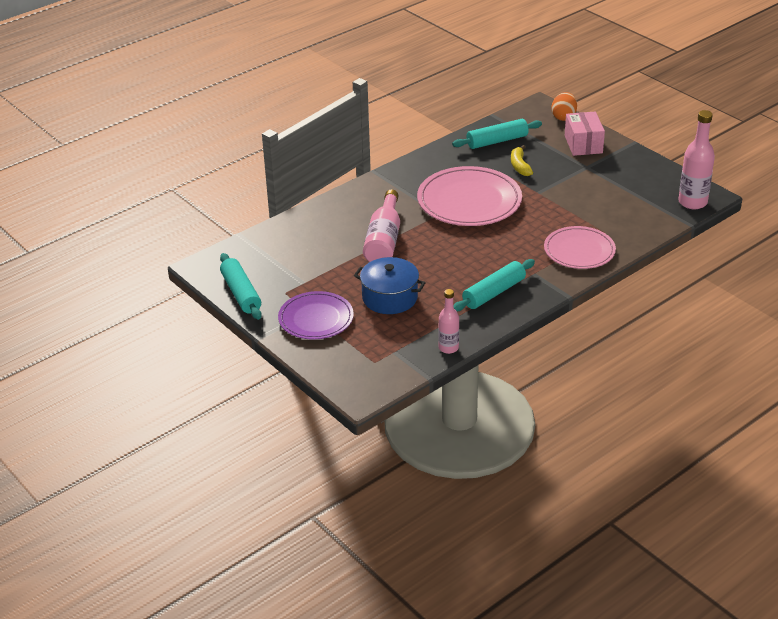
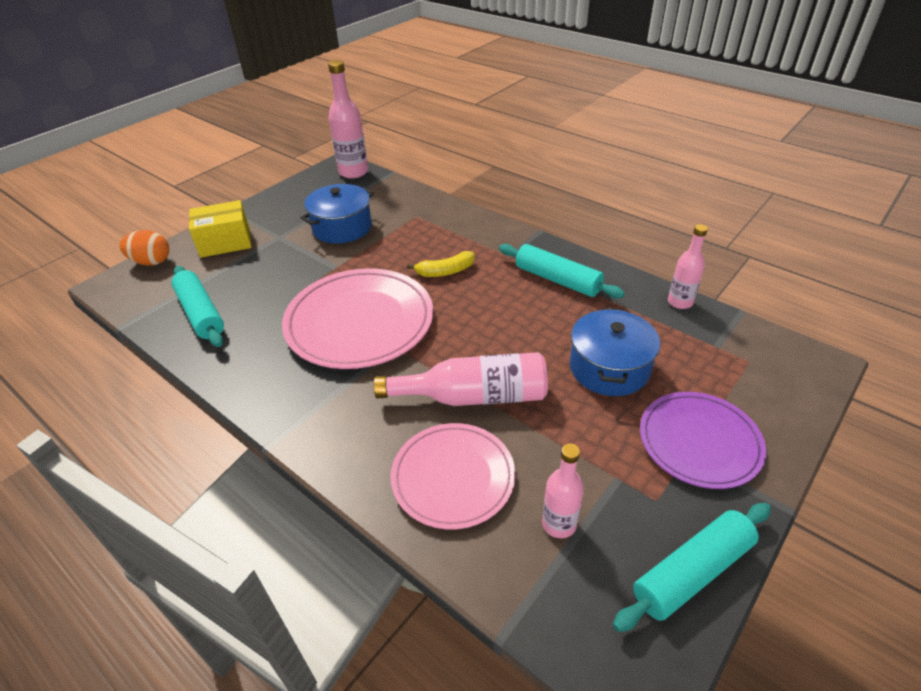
camera: 100 degrees left, 5 degrees up
(285, 257) = (559, 524): none -> pink bottle
(519, 166) = (271, 287): yellow banana -> yellow banana (445, 271)
(579, 251) = (455, 229): pink plate -> pink plate (453, 477)
(583, 144) = (225, 242): pink box -> yellow box
(594, 195) = (342, 227): none -> blue pot

